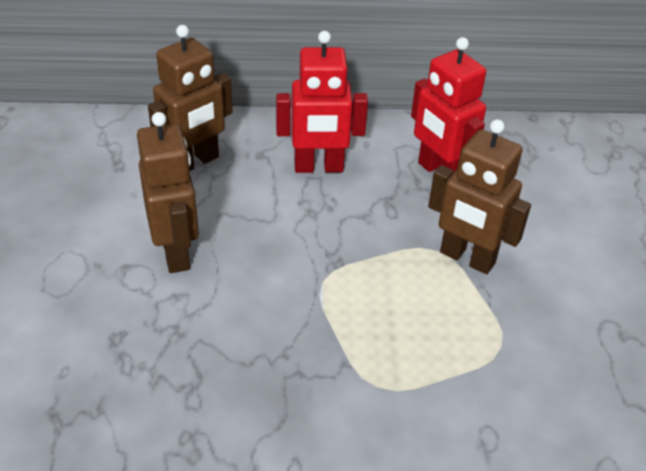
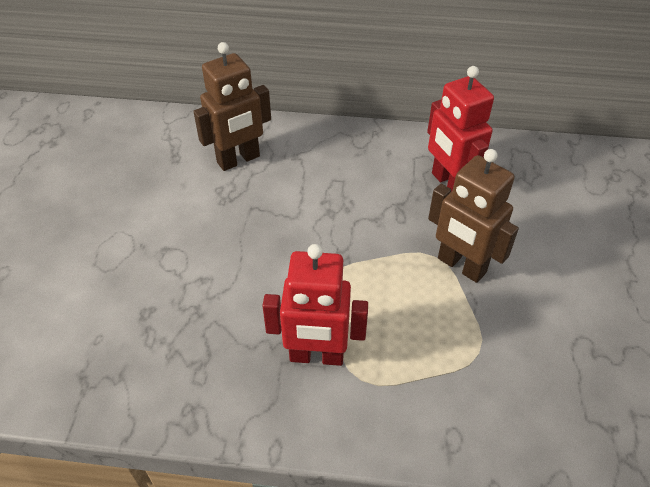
camera: 10 degrees right, 5 degrees up
(176, 253) = (209, 240): brown robot -> none
(318, 167) = (343, 171): red robot -> red robot (316, 356)

